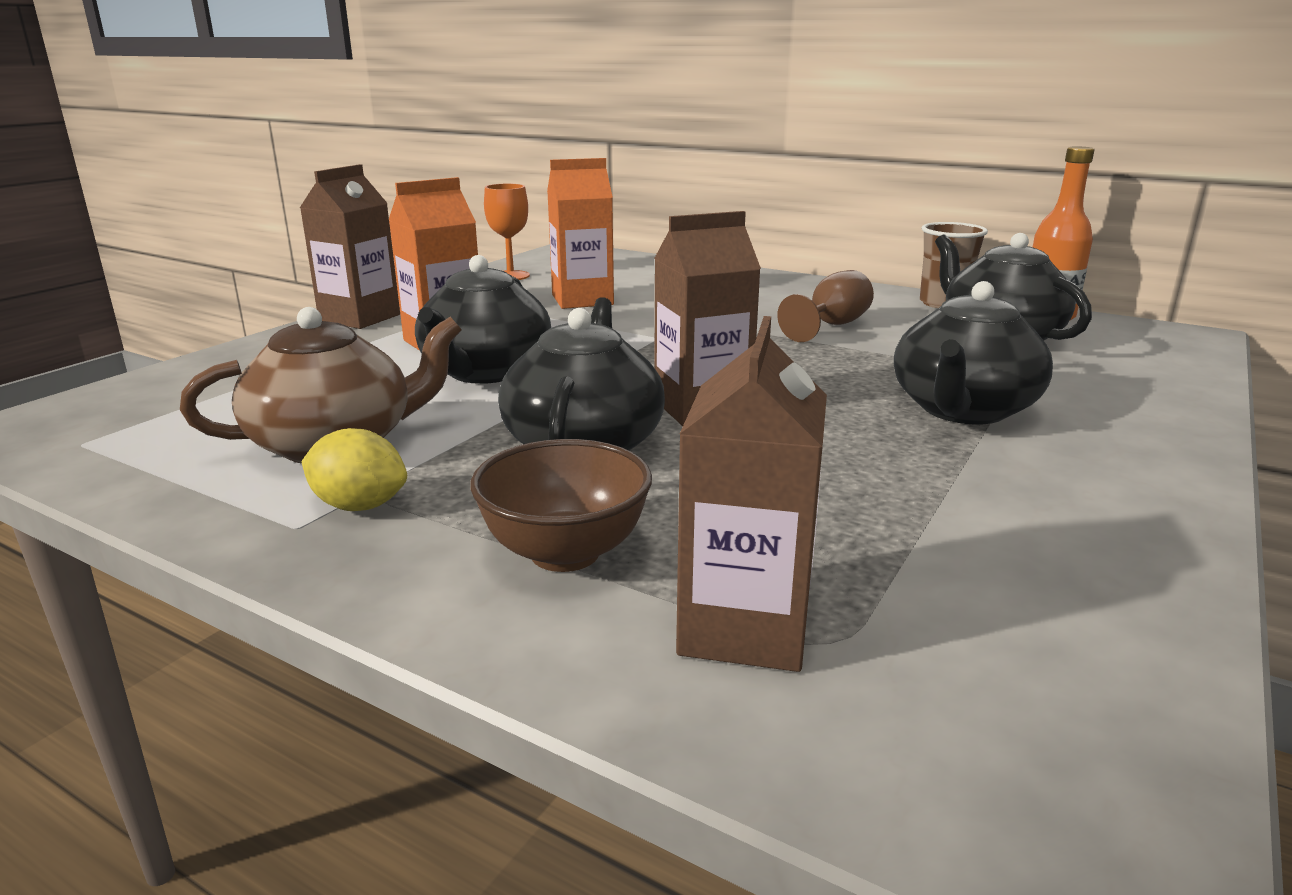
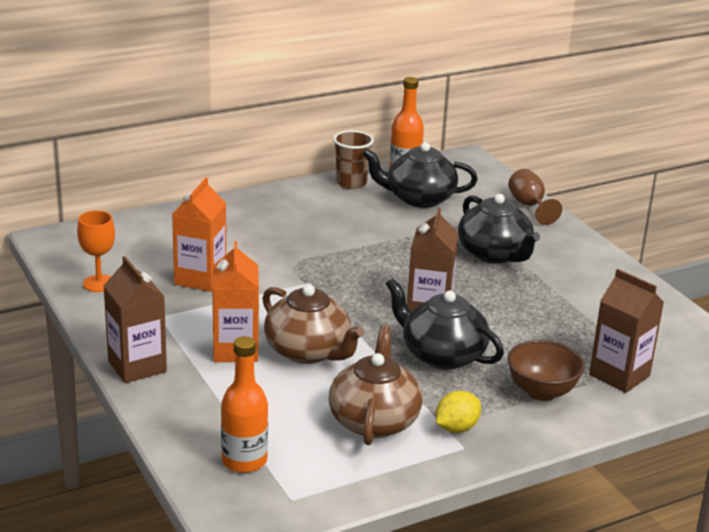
camera: 60 degrees left, 5 degrees up
(176, 399) = (244, 461): none -> orange bottle
(485, 372) = (308, 351): black teapot -> brown teapot
(831, 326) = (350, 229): brown goblet -> brown goblet (529, 206)

